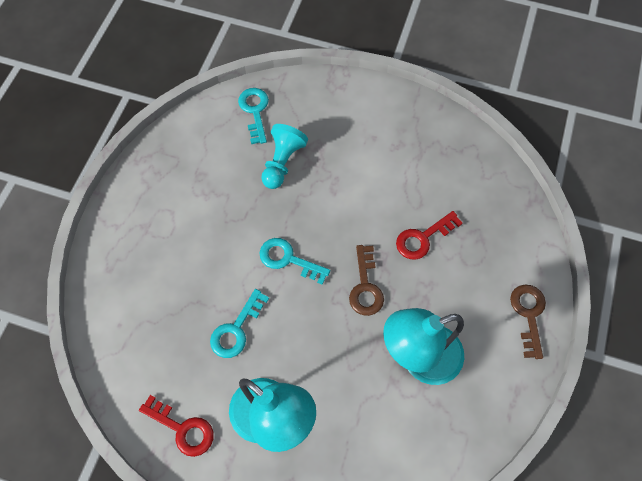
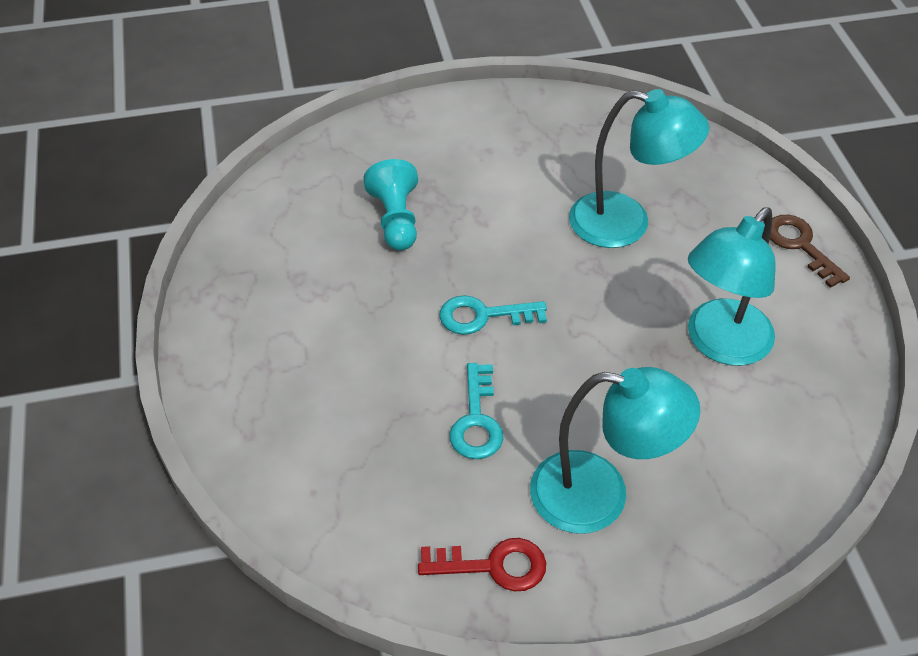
camera: 30 degrees left, 15 degrees down
(255, 111) = (318, 181): turquoise key -> none
(365, 286) = (599, 301): brown key -> none
(423, 238) = (626, 224): red key -> turquoise lamp

